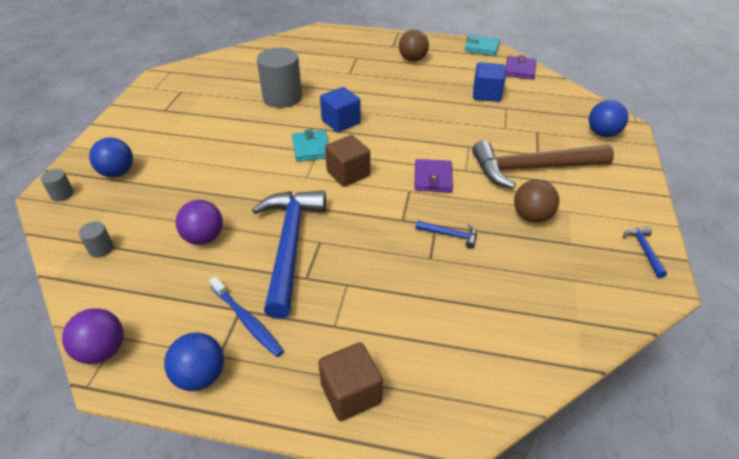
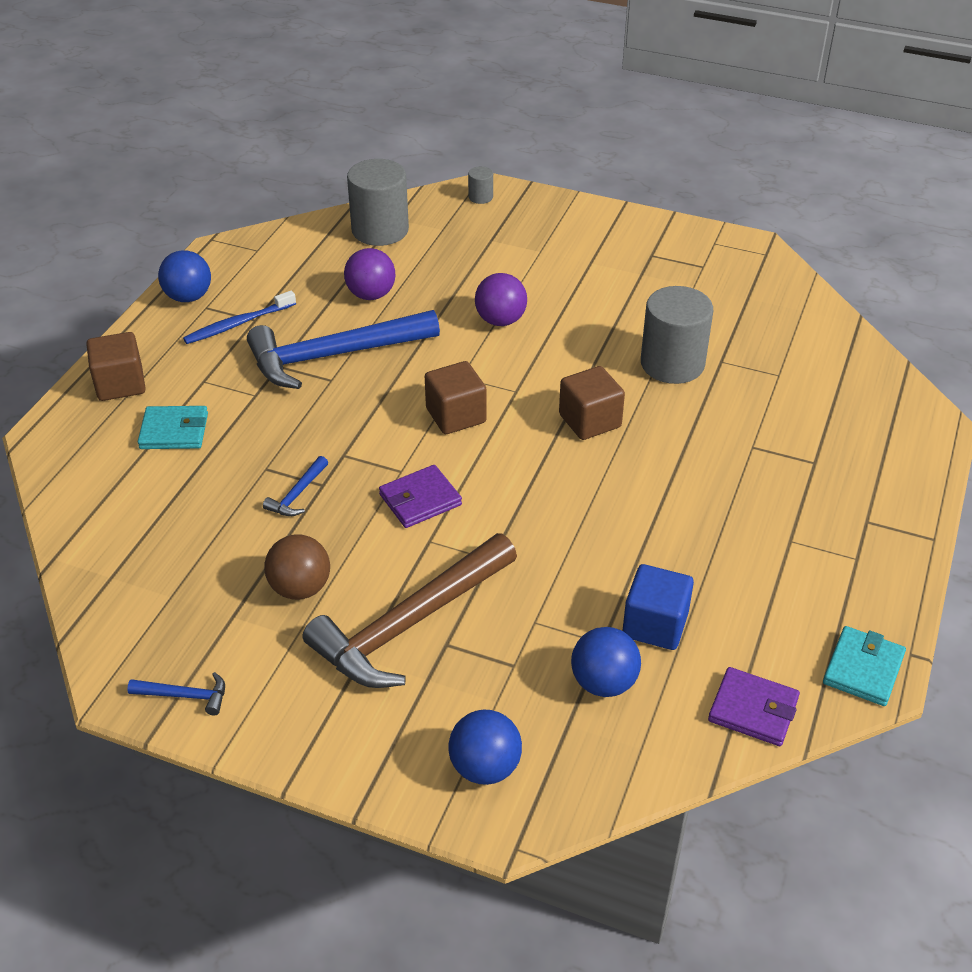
camera: 100 degrees right, 0 degrees up
(101, 249) = (380, 230): grey cylinder -> grey cylinder, size x2.23
(102, 351) = (244, 243): purple ball -> purple ball (500, 320)
(117, 173) = (511, 229): blue ball -> blue ball (603, 683)
(289, 245) = (333, 356): blue hammer -> blue hammer turned 150 degrees clockwise
(311, 148) = (526, 385): turquoise wallet -> turquoise wallet (174, 431)
(341, 122) = (590, 421): blue cube -> brown cube
(412, 59) = (804, 541): brown ball -> none
(433, 178) = (420, 500): purple wallet -> purple wallet turned 45 degrees counterclockwise
(532, 168) = (409, 624): brown hammer -> brown hammer turned 135 degrees counterclockwise

